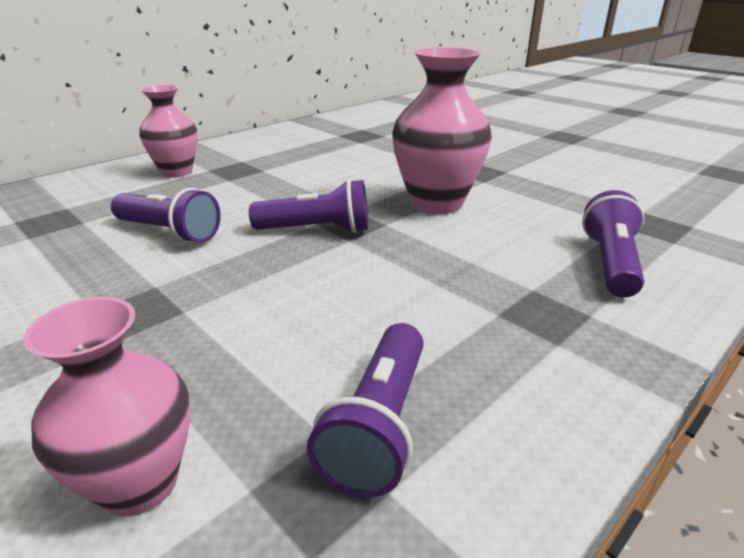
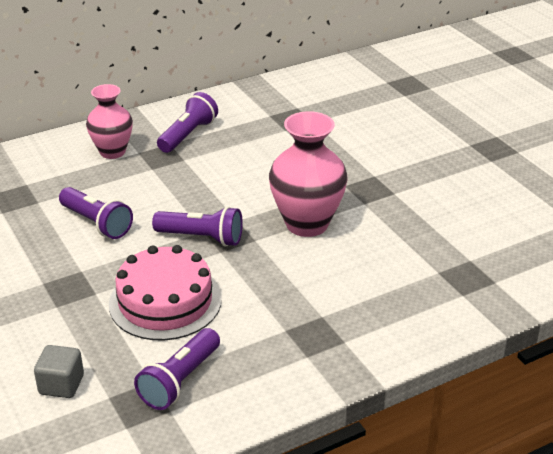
camera: 15 degrees right, 5 degrees up
(140, 483) = (61, 385): pink vase -> grey cube
(298, 305) = (165, 301): none -> pink cake
(610, 263) = (394, 305): purple flashlight -> purple flashlight (188, 135)

